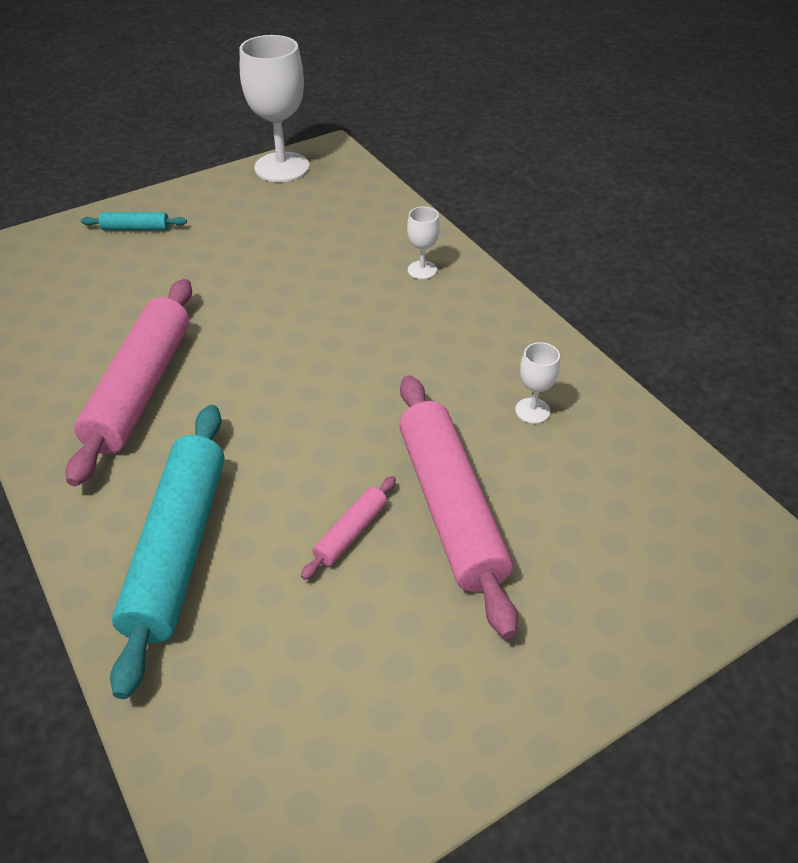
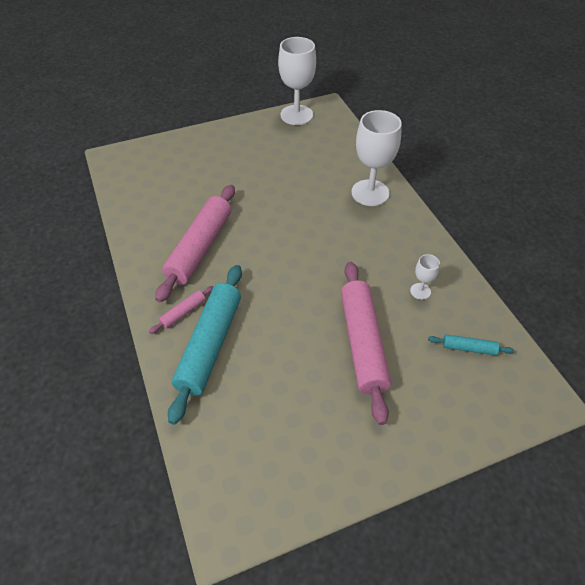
camera: 10 degrees right, 5 degrees up
(136, 228) = (207, 146): turquoise rolling pin -> turquoise rolling pin (468, 348)
(351, 532) = (304, 350): pink rolling pin -> pink rolling pin (183, 312)
(422, 270) = (370, 193): white goblet -> white goblet, size x2.15

